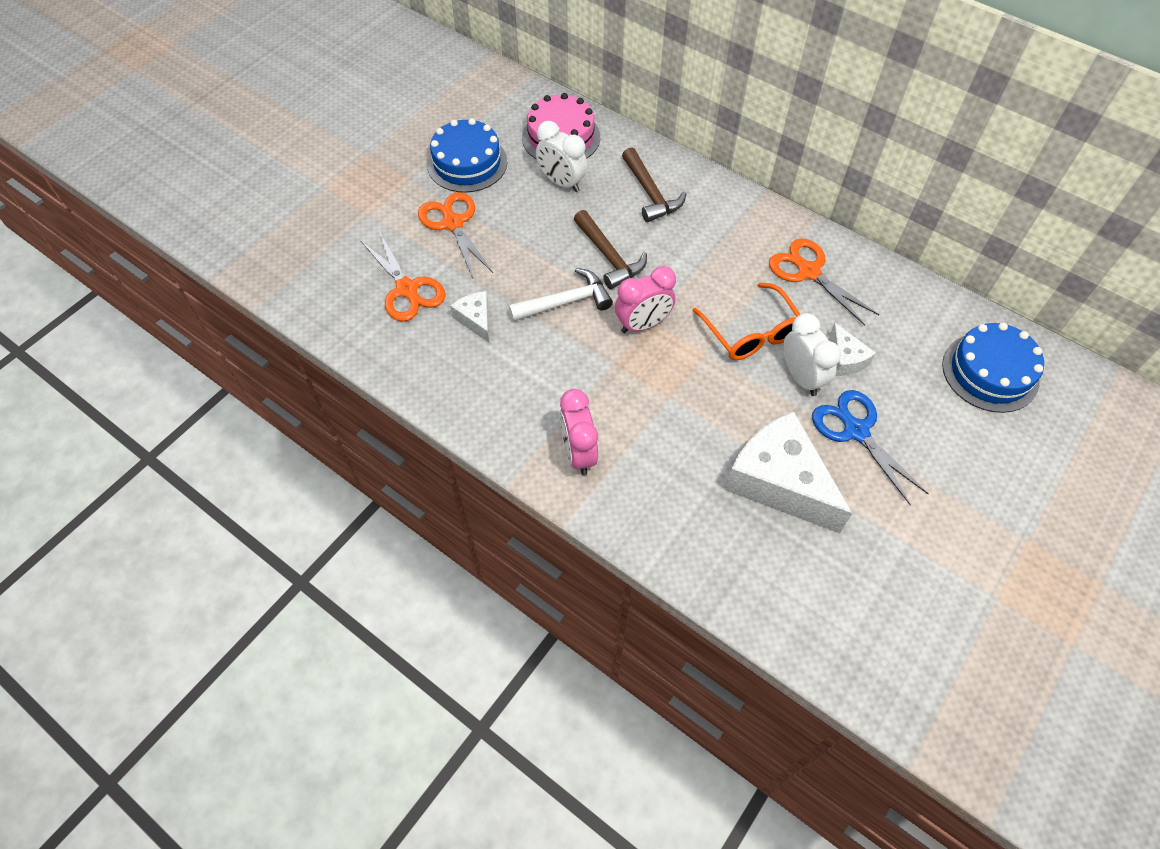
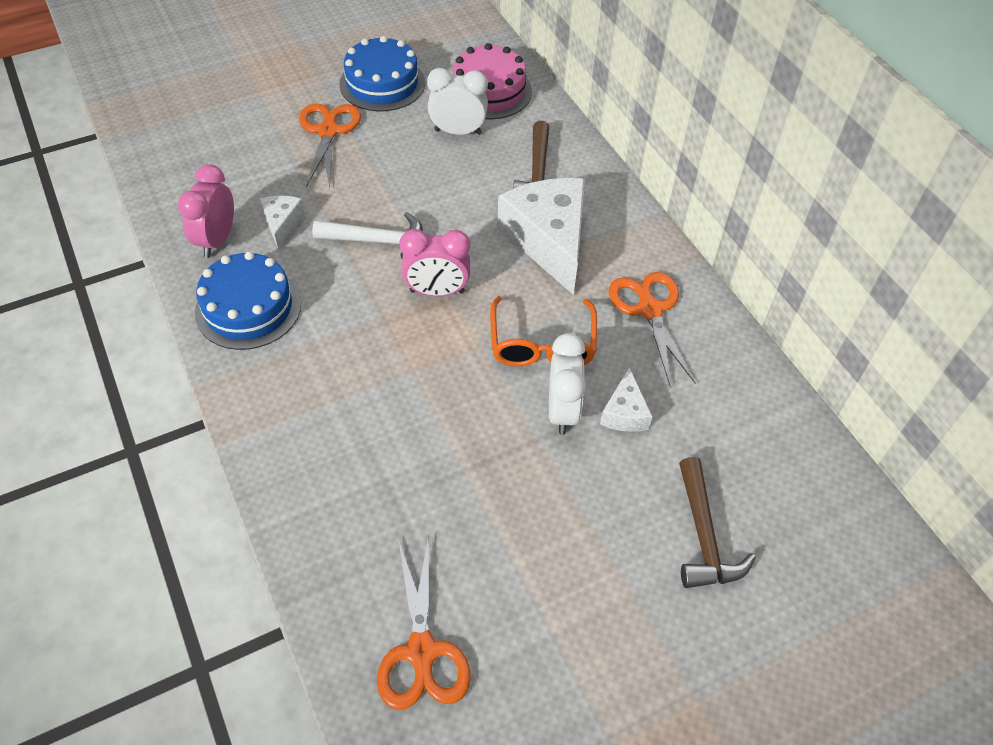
camera: 25 degrees right, 5 degrees down
(407, 289) = (242, 173): orange scissors -> orange scissors (422, 651)
(561, 182) = (458, 132): white clock -> white clock turned 120 degrees clockwise
(578, 453) = (282, 385): pink clock -> pink clock (217, 240)
(609, 257) = (452, 216): brown hammer -> brown hammer (704, 536)
(779, 482) = (459, 504): white cheese -> white cheese (548, 240)
(856, 431) = (582, 490): blue scissors -> none
(990, 372) = (784, 497): blue cake -> blue cake (248, 308)

